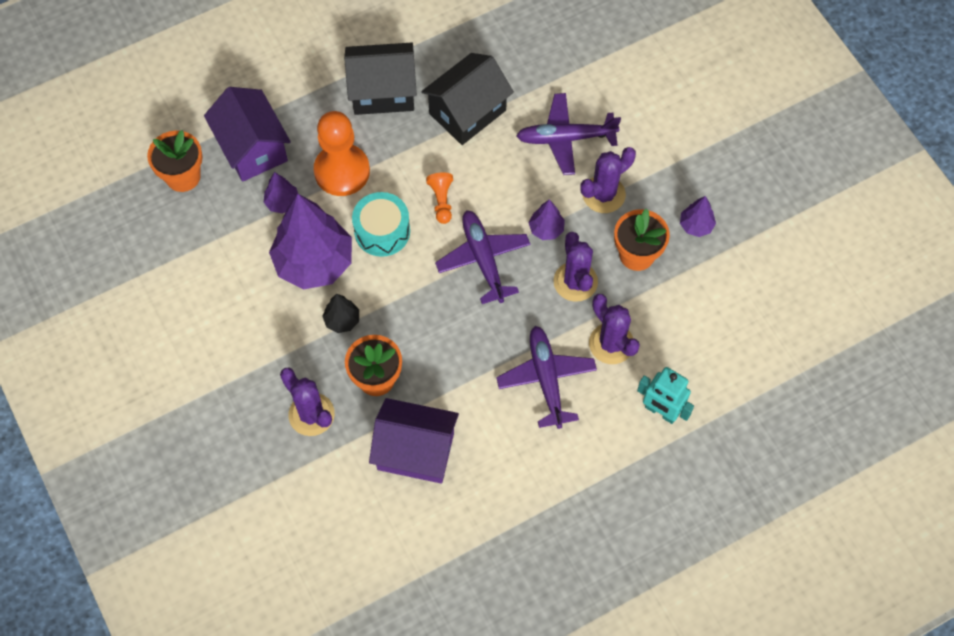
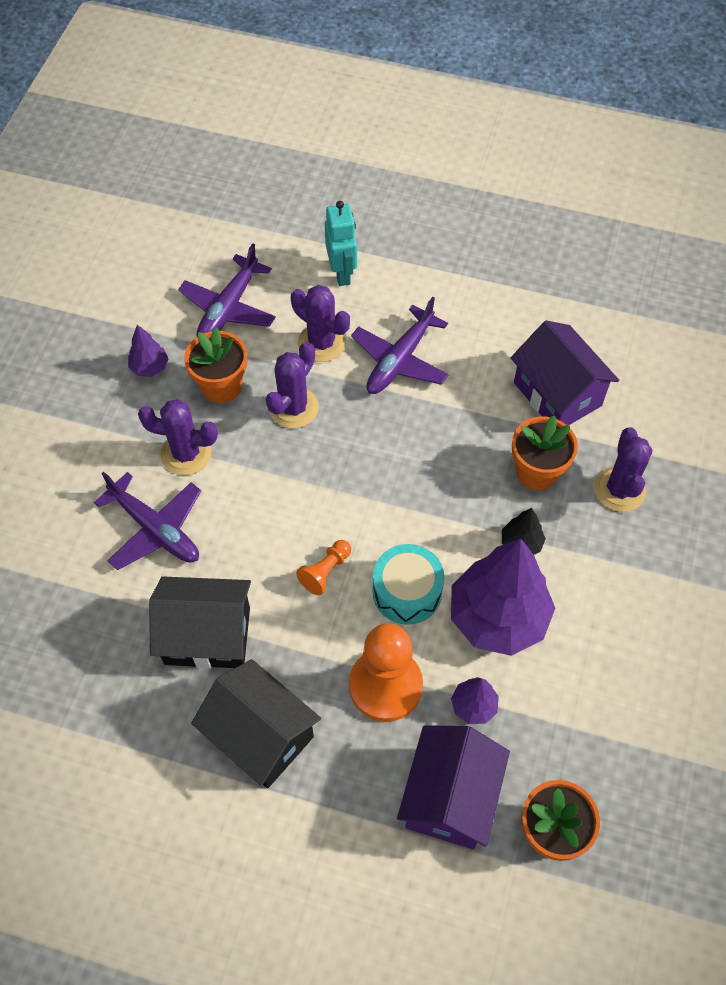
camera: 135 degrees left, 5 degrees down
(483, 260) = (346, 489): purple plane -> purple plane (229, 308)
(546, 229) = (266, 468): purple tree -> none
(611, 344) = (321, 343): purple cactus -> purple cactus turned 60 degrees counterclockwise

